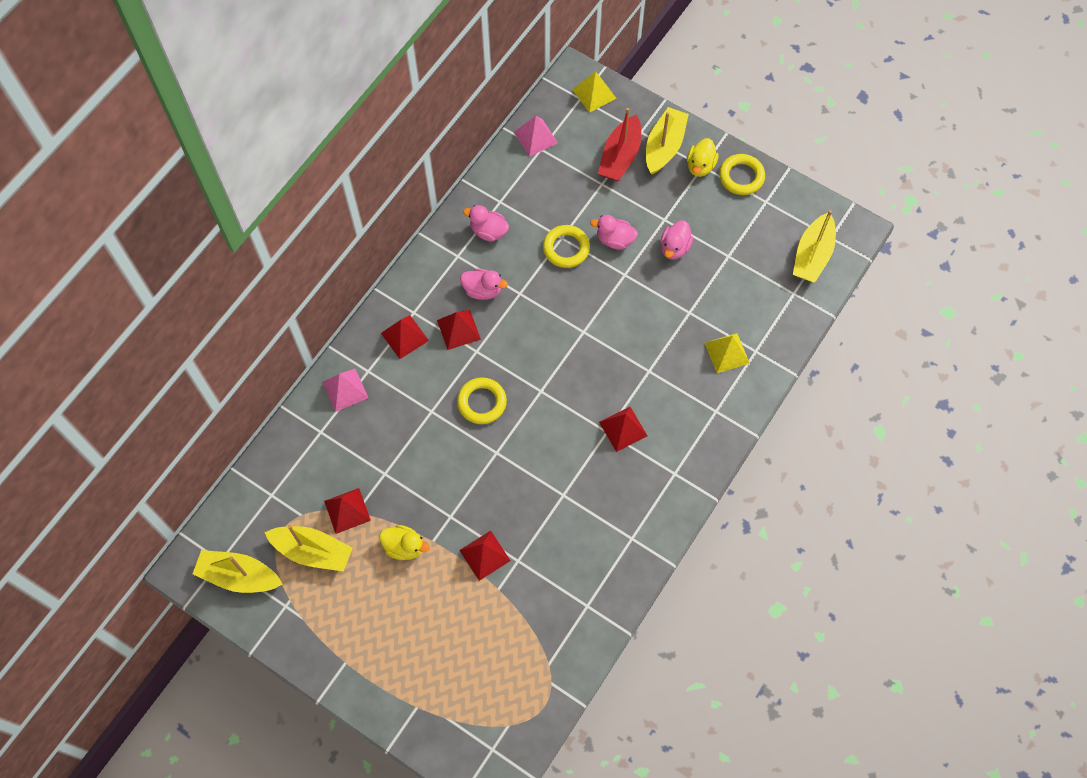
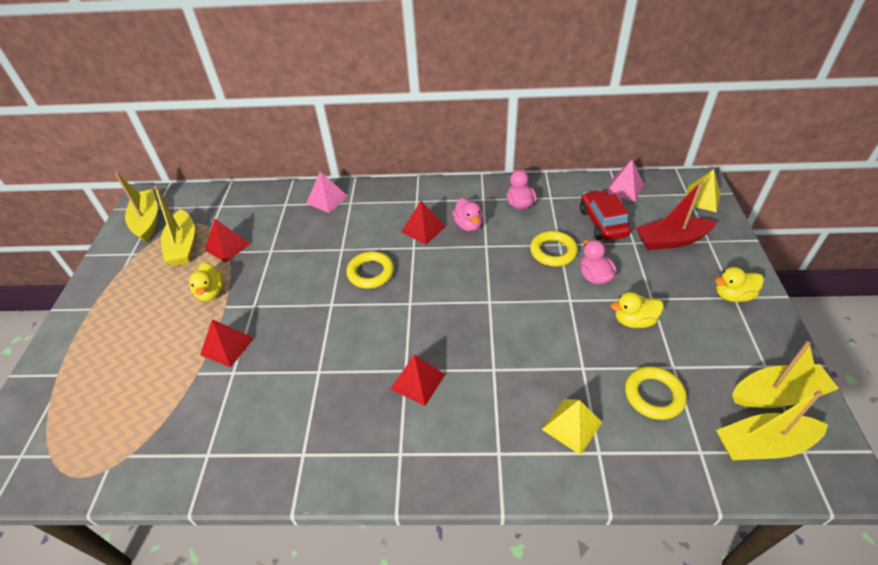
camera: 60 degrees right, 20 degrees down
(404, 336) = (393, 206): red pyramid -> none
(563, 187) = (602, 223): none -> red car
(664, 146) = (716, 262): yellow boat -> yellow boat (777, 395)
(674, 248) = (633, 321): pink duck -> yellow duck
(741, 177) = (763, 331): yellow ring -> yellow ring (653, 395)

